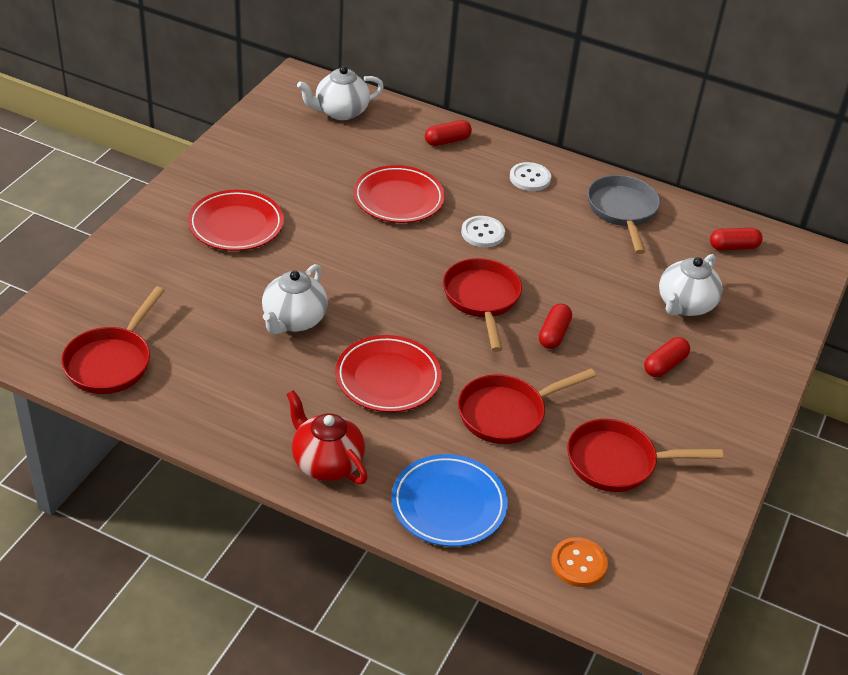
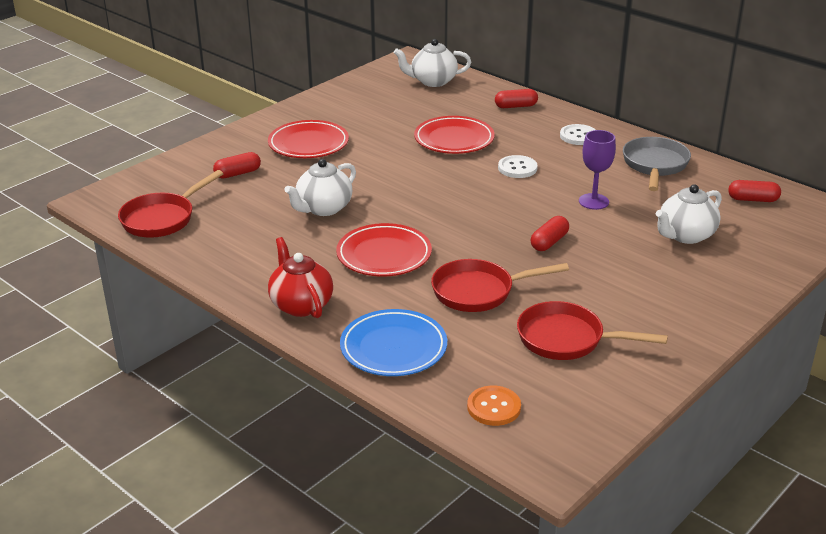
camera: 20 degrees right, 10 degrees down
(482, 299) = (494, 212): red pan -> none
(578, 271) = (593, 201): none -> purple goblet
(665, 365) = (646, 275): red capsule -> red capsule (238, 173)

